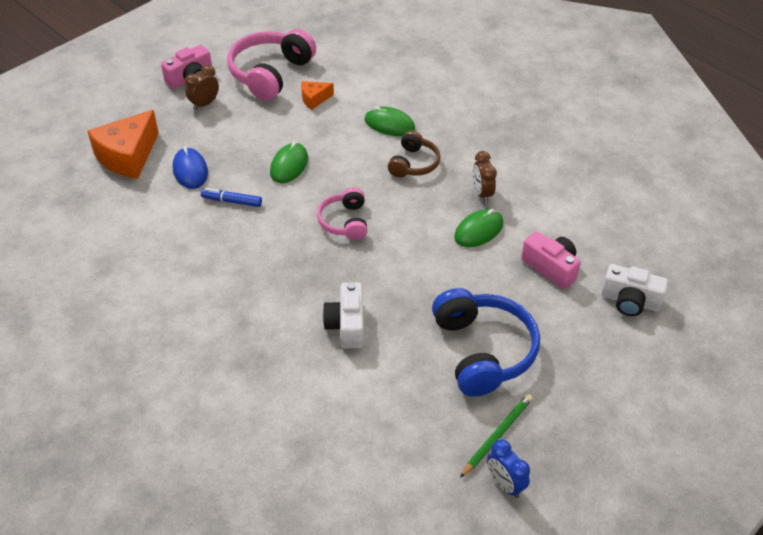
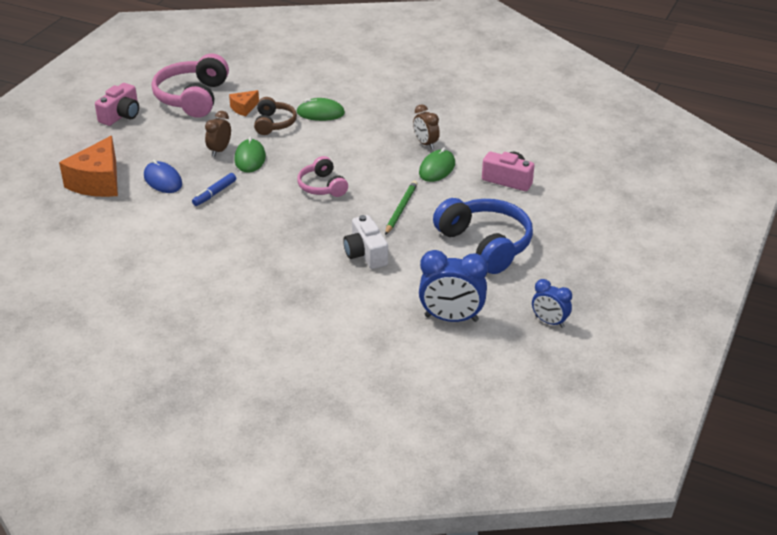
camera: 20 degrees left, 10 degrees down
(204, 104) = (145, 131): brown clock -> brown clock (219, 150)
(232, 201) = (214, 193): blue marker -> blue marker turned 45 degrees counterclockwise
(396, 443) = (451, 318): none -> blue clock
(413, 163) = (357, 135): brown headphones -> brown headphones (274, 123)
(497, 435) = (526, 294): green pencil -> green pencil (401, 209)
(630, 301) = (580, 187): white camera -> none

